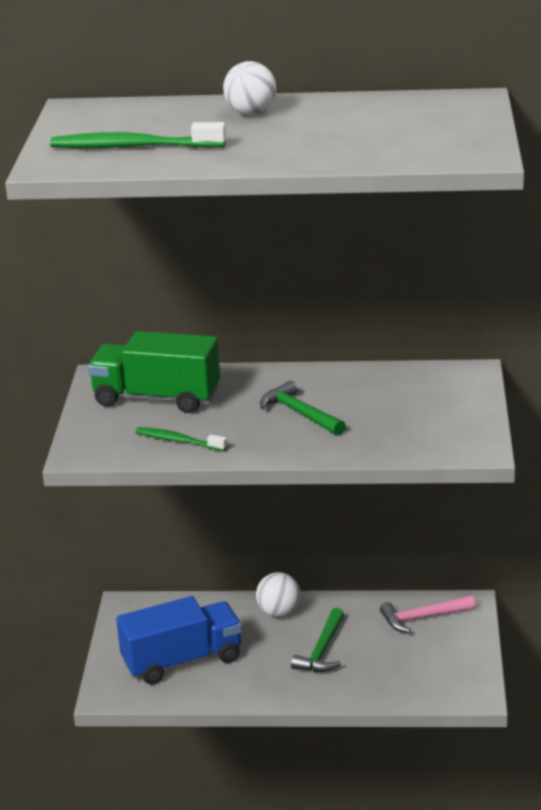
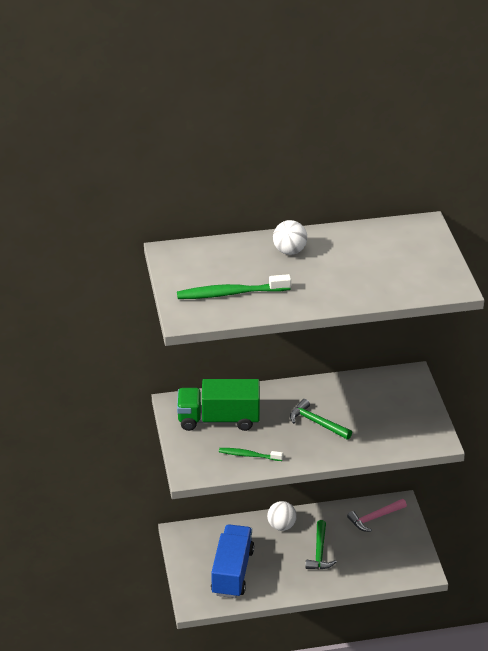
camera: 15 degrees left, 10 degrees up
(182, 661) = (232, 572): blue truck -> blue truck turned 45 degrees counterclockwise

